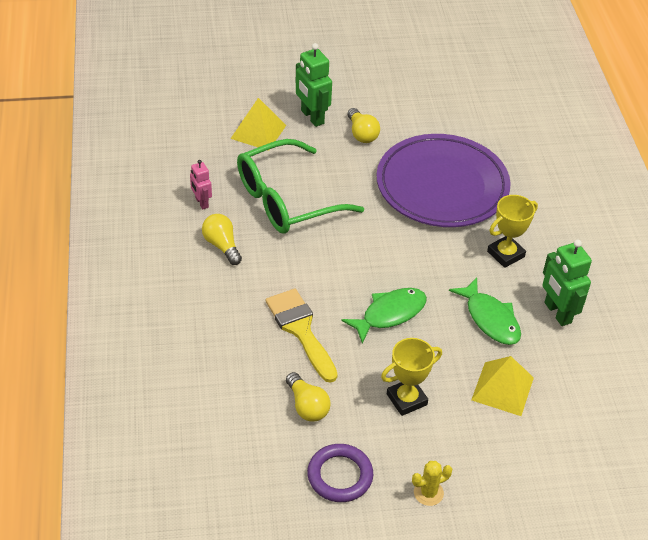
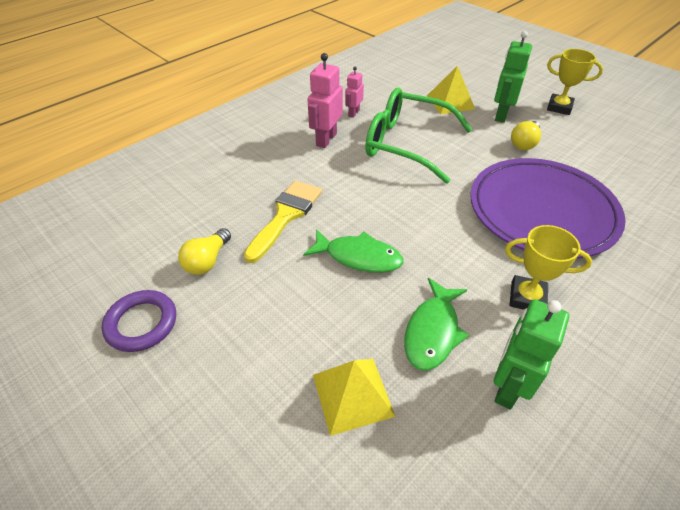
camera: 55 degrees right, 0 degrees up
(222, 245) = (326, 139): yellow light bulb -> pink robot
(406, 399) = (269, 322): yellow trophy -> yellow trophy (559, 107)
(428, 493) = (161, 406): yellow cactus -> none

